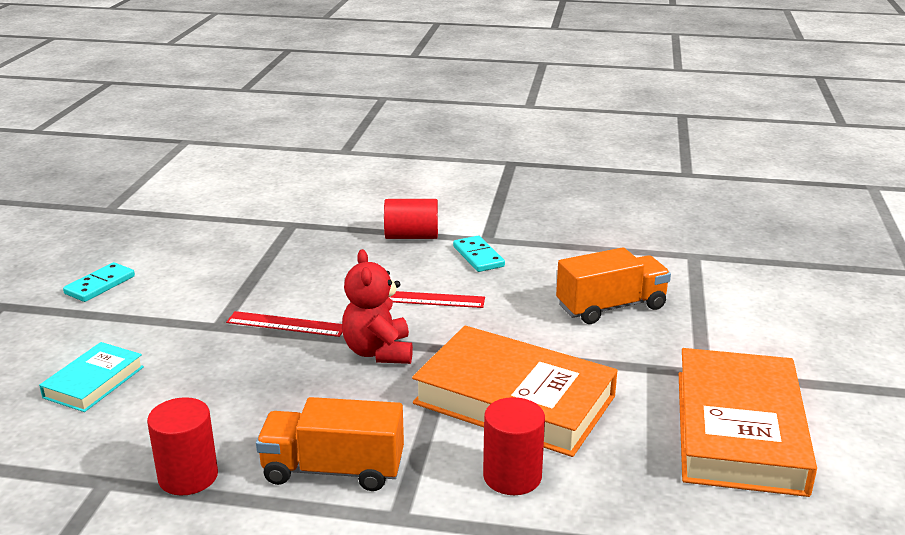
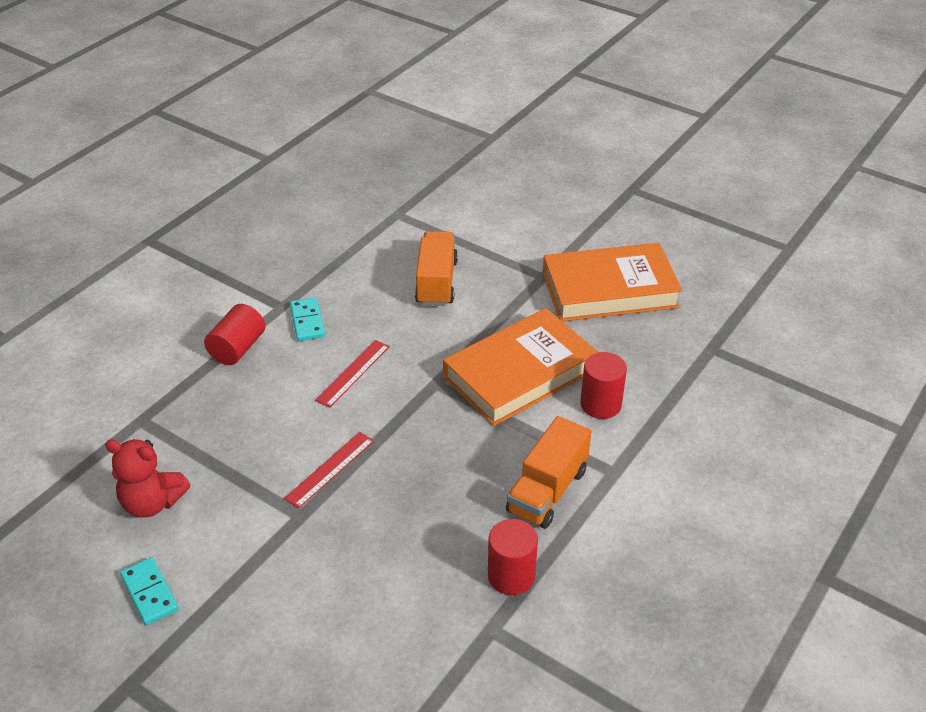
camera: 65 degrees left, 15 degrees up
(94, 382) = (337, 619): turquoise book -> none
(378, 352) = (412, 424): red teddy bear -> red teddy bear (152, 503)
(478, 256) = (307, 321): turquoise domino -> turquoise domino turned 75 degrees clockwise
(739, 430) = (609, 290): orange book -> orange book turned 45 degrees counterclockwise

